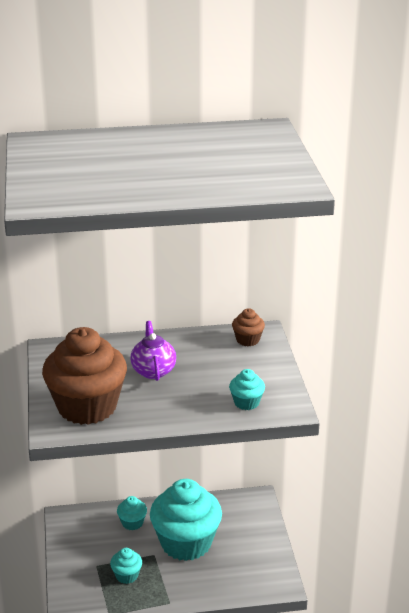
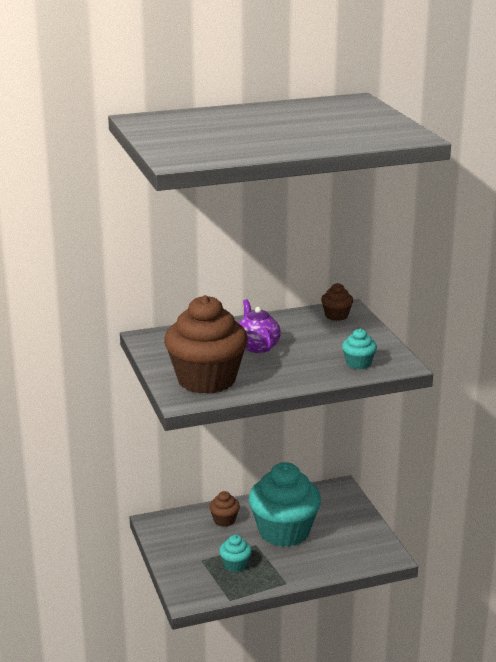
camera: 10 degrees left, 5 degrees down
(132, 523) = (224, 520): turquoise cupcake -> brown cupcake

